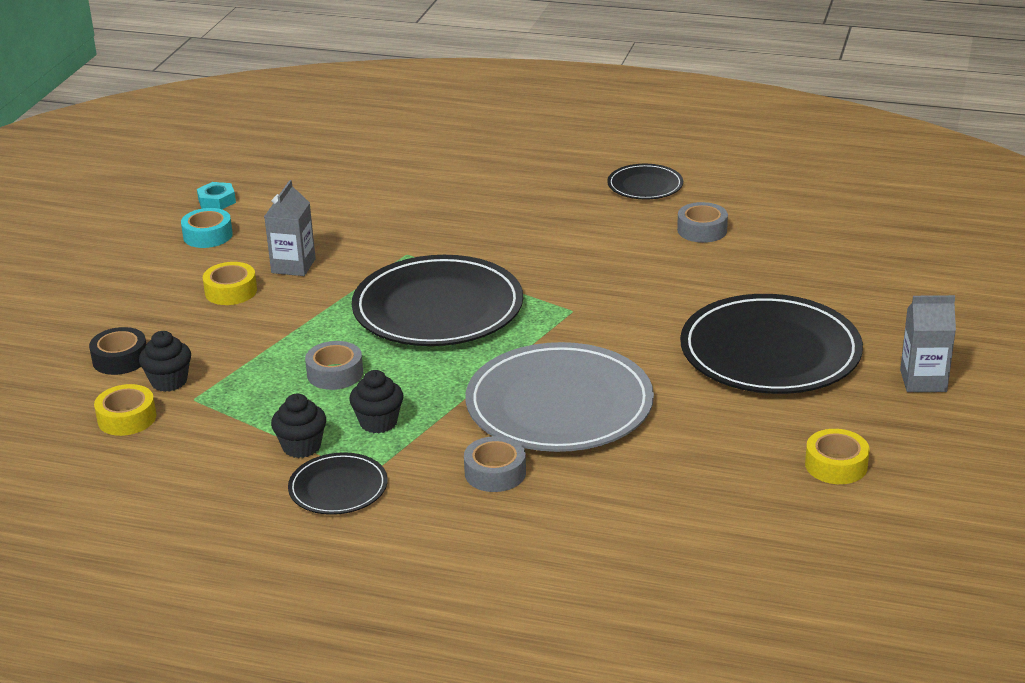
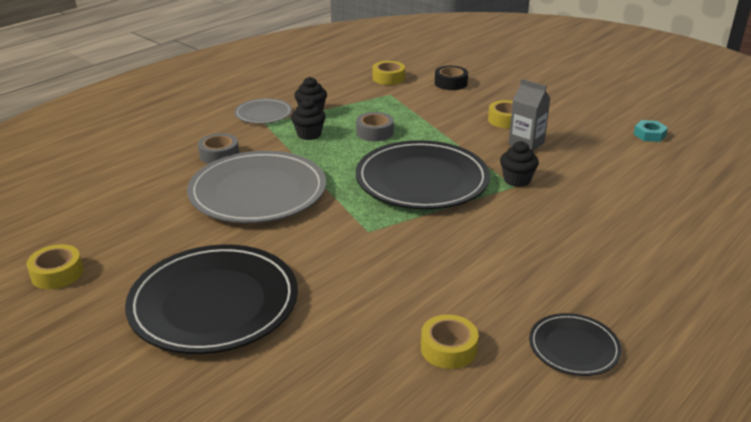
camera: 115 degrees right, 0 degrees up
(169, 381) = (414, 91): black cupcake -> black cupcake (517, 180)
(208, 235) = (593, 124): turquoise tape -> none
(338, 488) = (263, 114): black plate -> grey plate
(702, 230) = (448, 349): grey tape -> yellow tape
(923, 381) = (77, 370): grey carton -> none

